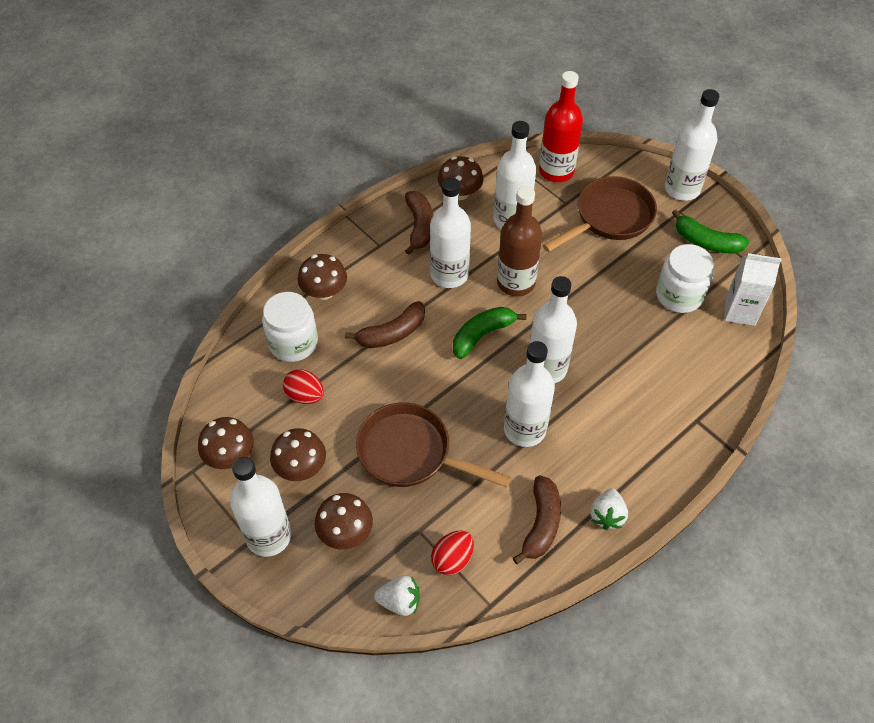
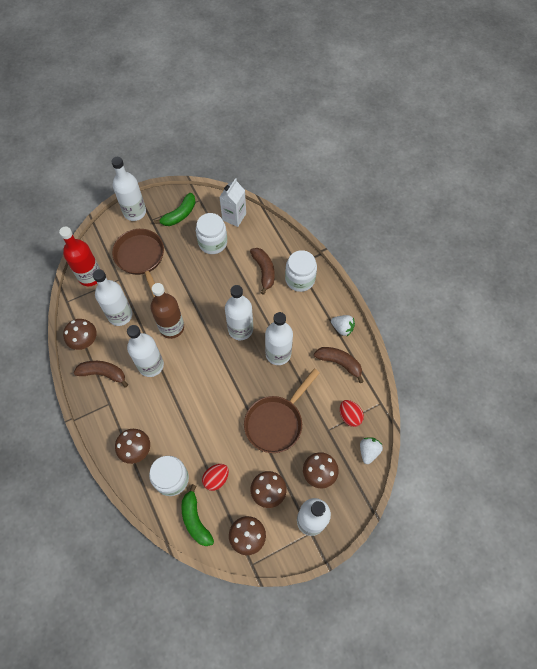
camera: 75 degrees left, 10 degrees up
(392, 333) = (185, 412): brown banana -> brown banana (264, 271)
(482, 335) = (205, 358): green banana -> green banana (195, 519)
(670, 431) = (300, 279): none -> white jar

